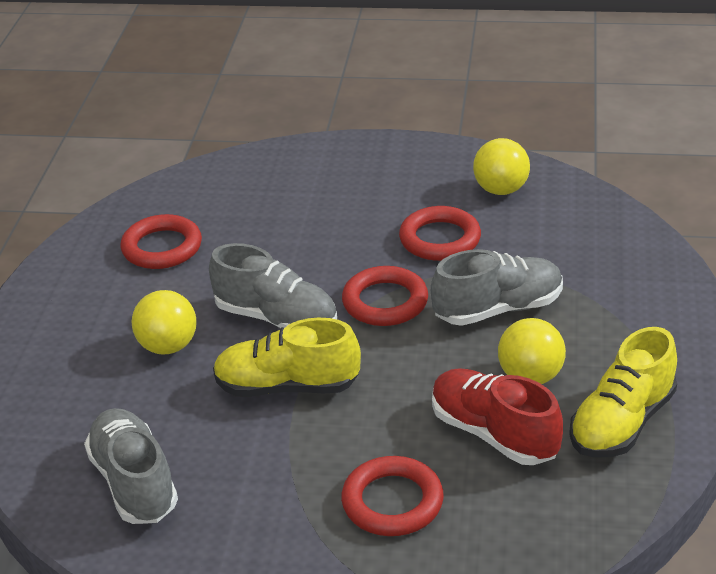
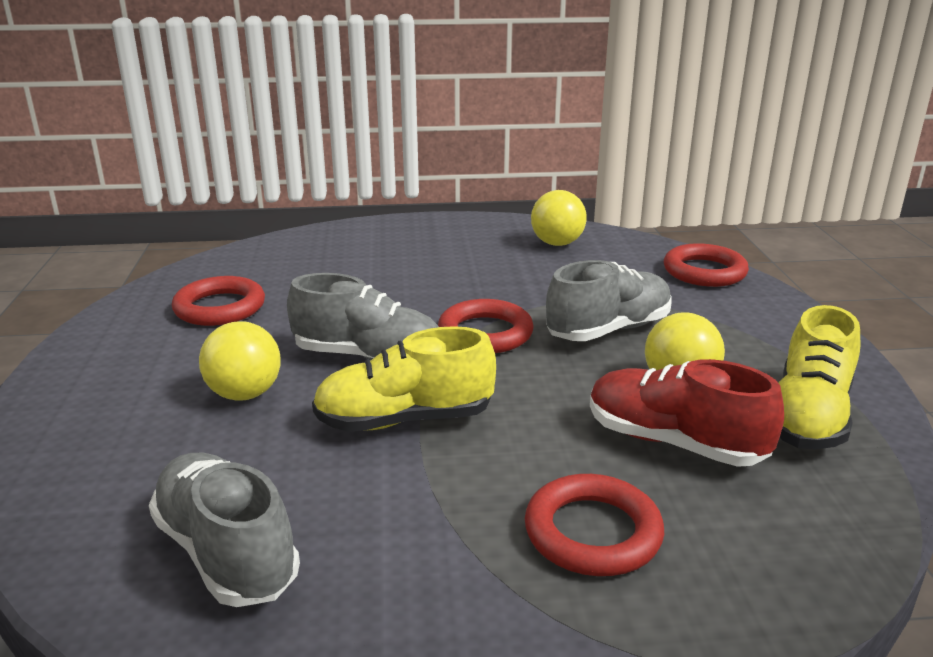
camera: 15 degrees left, 10 degrees down
(440, 239) = (517, 281): red ring -> red ring (704, 272)

